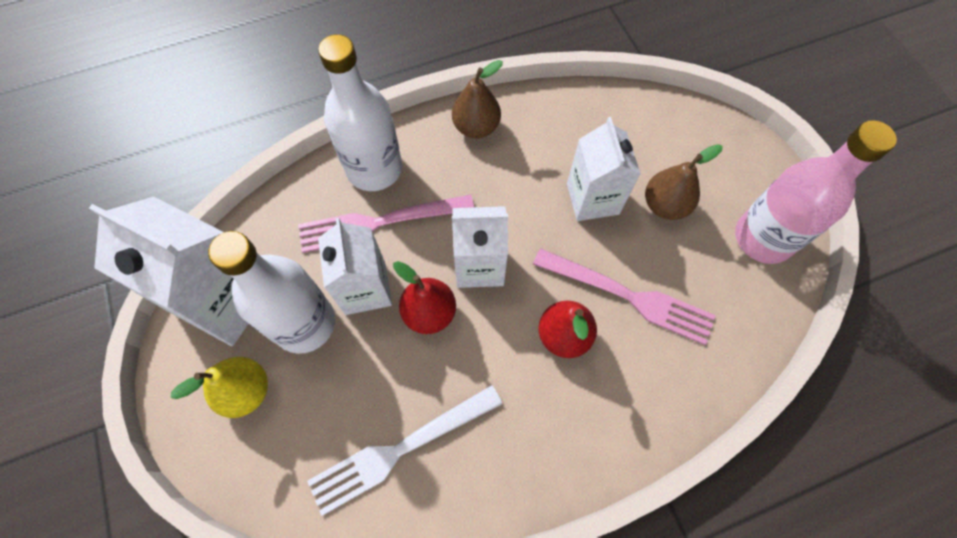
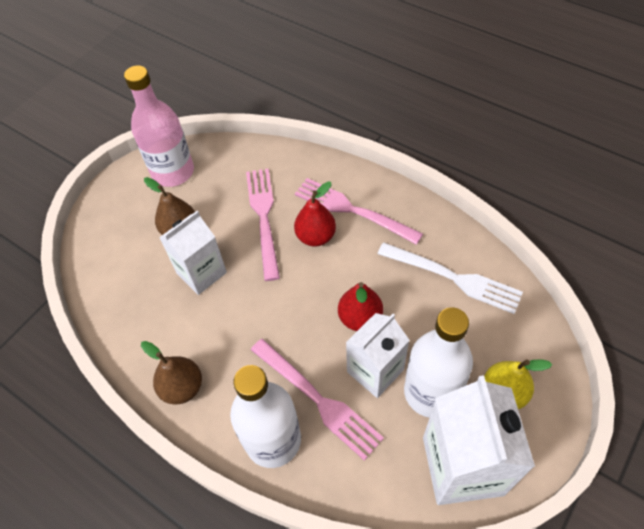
camera: 120 degrees left, 10 degrees down
(479, 265) = (303, 310): white carton -> none
(575, 402) = (352, 210): none -> pink fork

